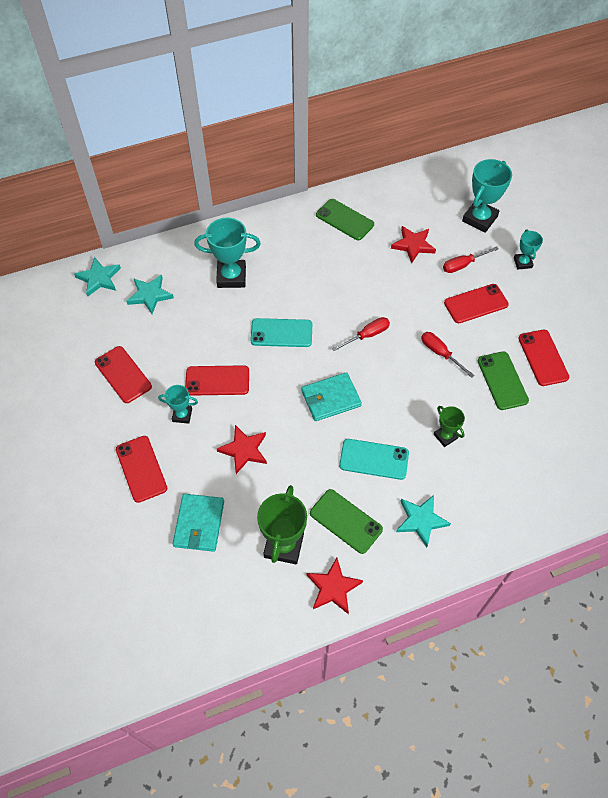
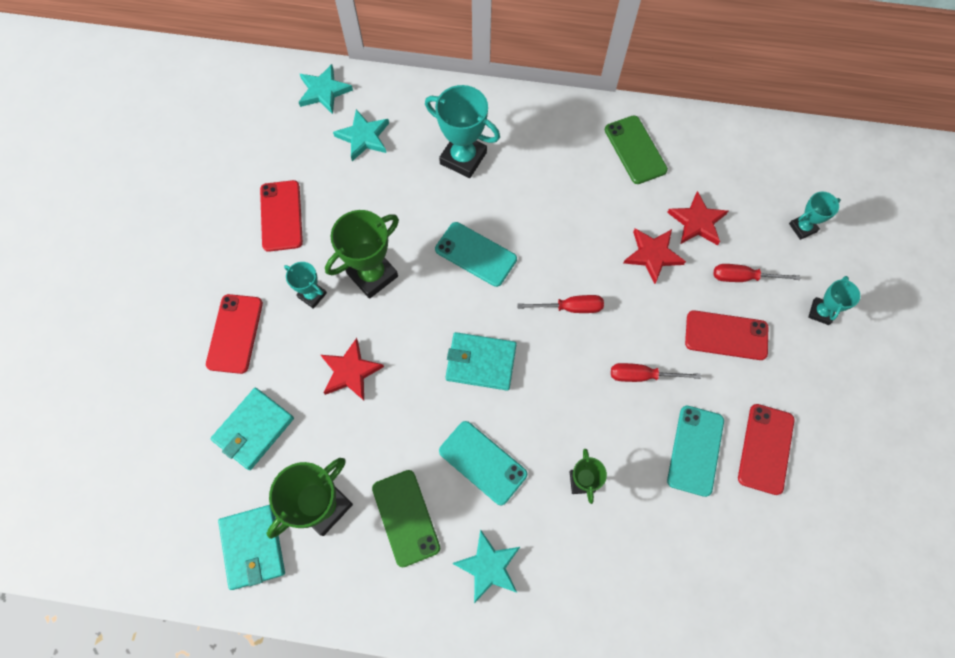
camera: 30 degrees right, 10 degrees up
(217, 381) = (372, 275): red phone -> green trophy
(251, 599) = (253, 547): none -> turquoise wallet
(333, 588) = (344, 586): red star -> red star (652, 255)
(440, 353) = (642, 376): red screwdriver -> red screwdriver turned 75 degrees counterclockwise
(479, 219) = (802, 228): turquoise trophy -> turquoise trophy, size x0.56
(502, 380) = (695, 450): green phone -> turquoise phone

